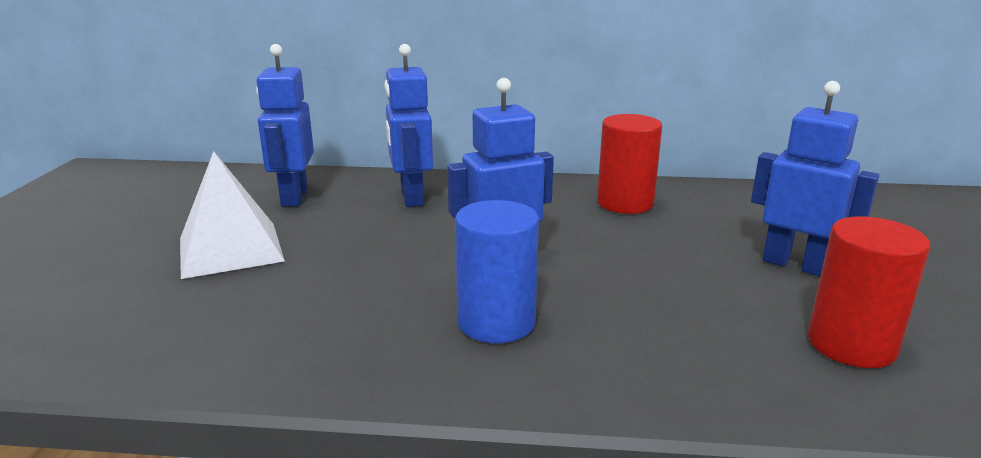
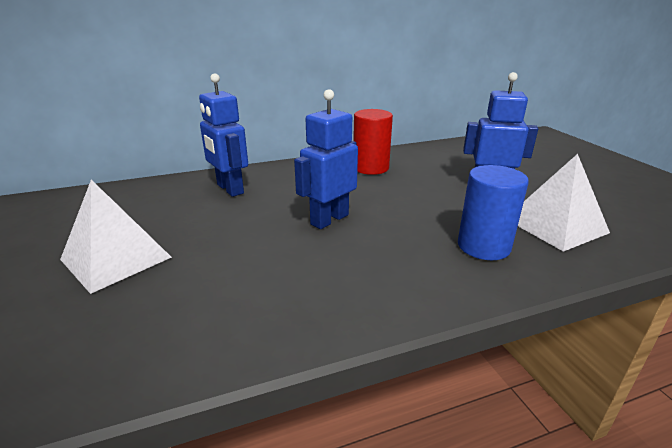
camera: 25 degrees left, 5 degrees up
(294, 197) = (136, 206): blue robot -> none
(496, 322) = (363, 263): blue cylinder -> blue cylinder (483, 246)
(851, 345) = (555, 225): red cylinder -> white pyramid

